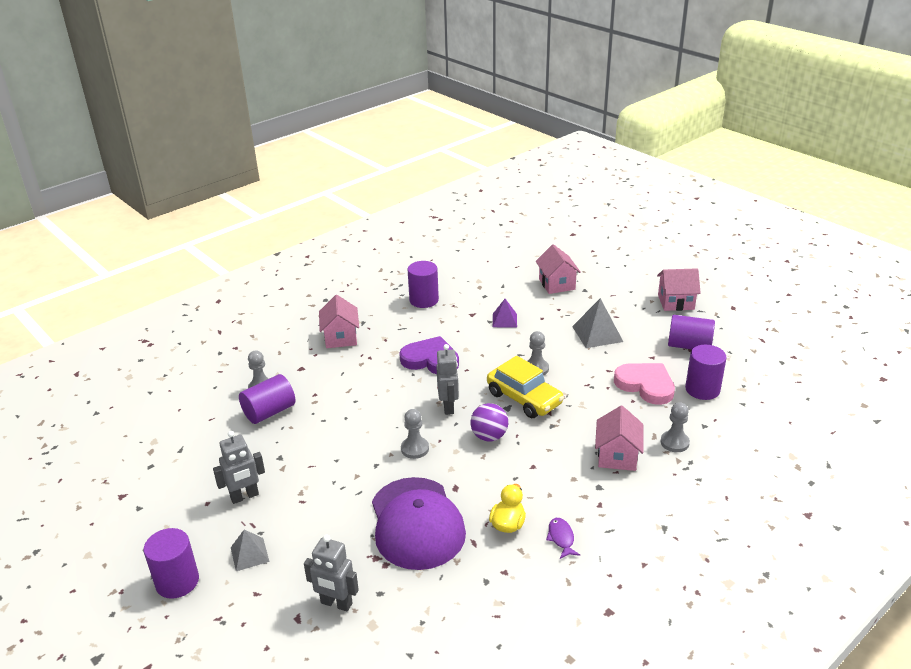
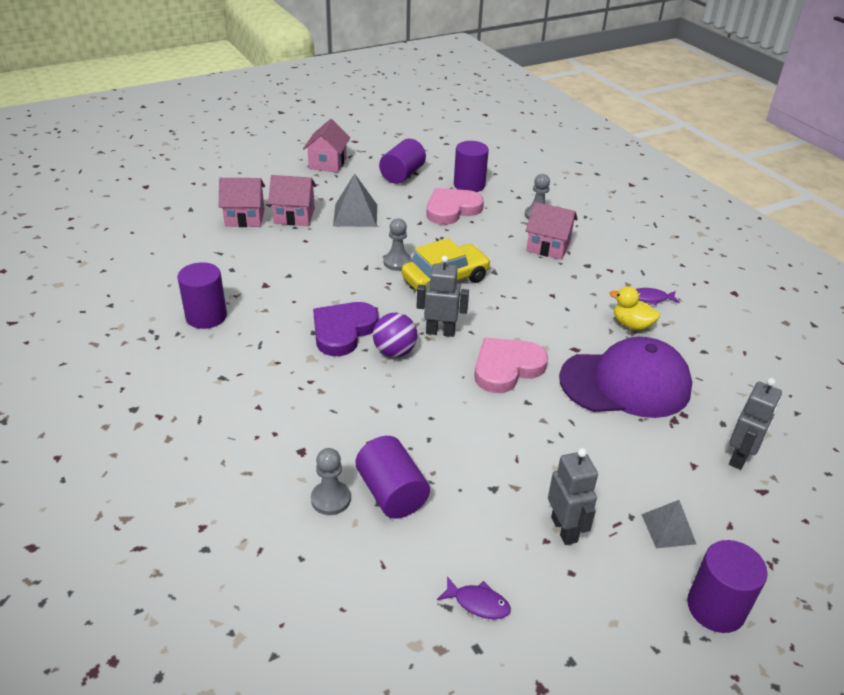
camera: 80 degrees left, 5 degrees up
(182, 462) = (478, 603): none -> purple fish
(341, 338) = (248, 403): pink house -> pink house (294, 216)
(415, 449) = (506, 368): grey pawn -> pink heart
(489, 436) = (500, 313): purple ball -> purple ball (394, 351)
(504, 320) = (293, 265): purple pyramid -> none

